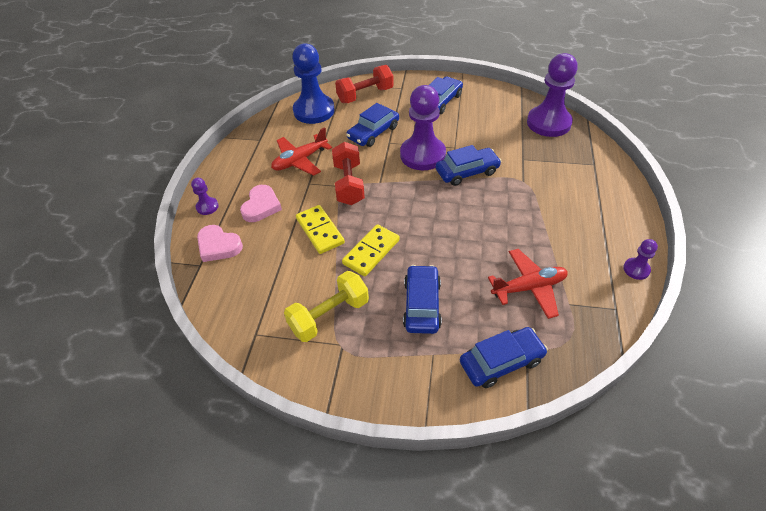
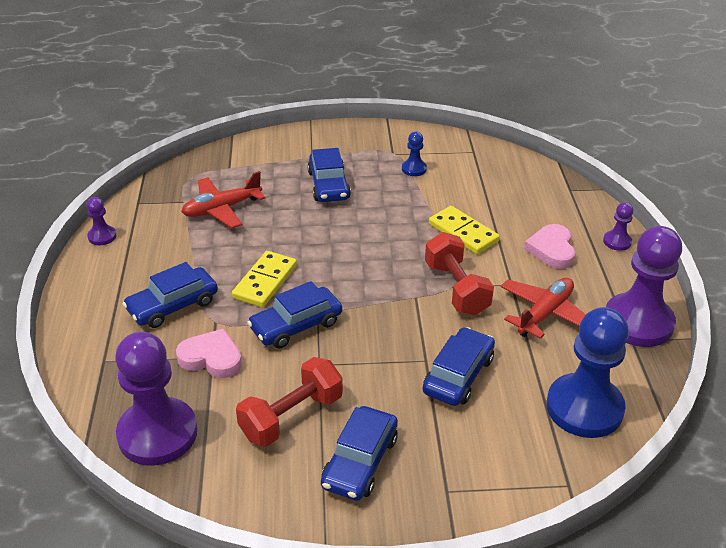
camera: 165 degrees right, 10 degrees down
(218, 246) = (566, 207): pink heart -> pink heart (211, 358)
(329, 316) = (414, 169): yellow dumbbell -> blue pawn
(365, 95) = (510, 459): red dumbbell -> red dumbbell (291, 417)
(371, 252) = (395, 220): yellow domino -> yellow domino (265, 281)
(422, 155) = (366, 344): purple pawn -> purple pawn (638, 322)
(501, 362) = (252, 158): blue car -> blue car (173, 305)

